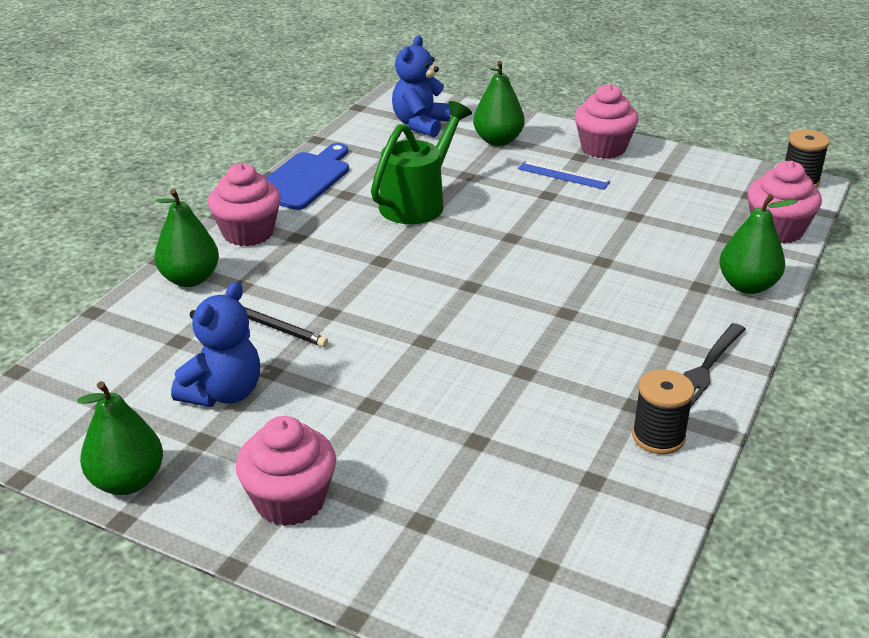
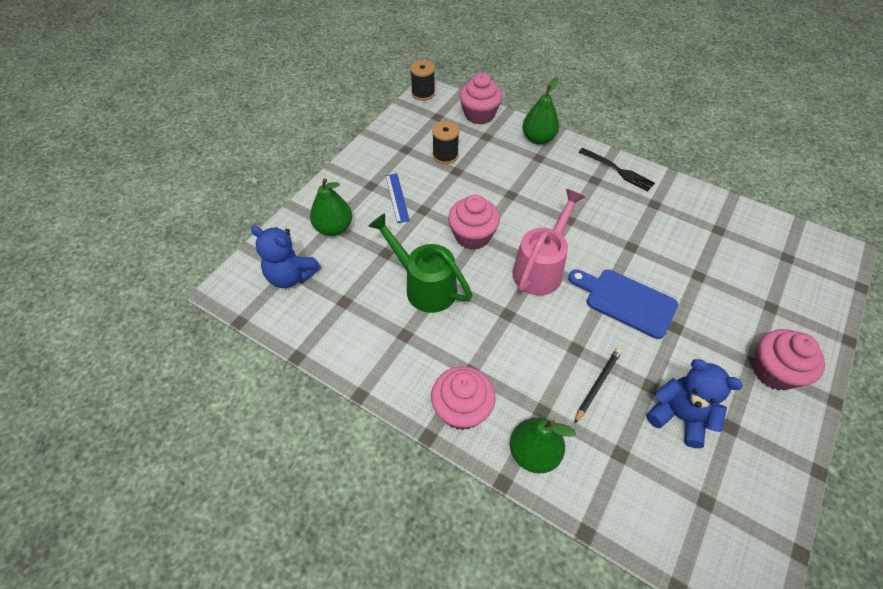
camera: 85 degrees left, 20 degrees up
(127, 481) = (783, 473): green pear -> none
(304, 179) = (373, 366): blue cutting board -> blue cutting board (626, 301)
(462, 286) = (541, 268): none -> pink watering can
(563, 175) = (397, 197): blue ruler -> blue ruler turned 45 degrees counterclockwise
(603, 148) = (361, 171): pink cupcake -> pink cupcake (472, 236)
(658, 437) = (679, 199): black spool -> black spool (445, 155)

